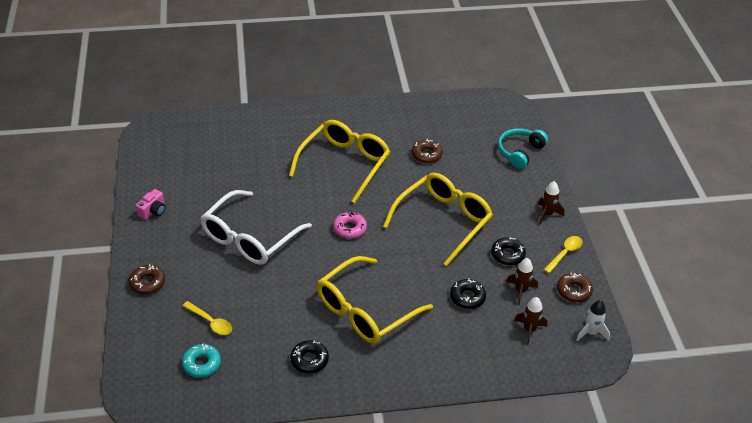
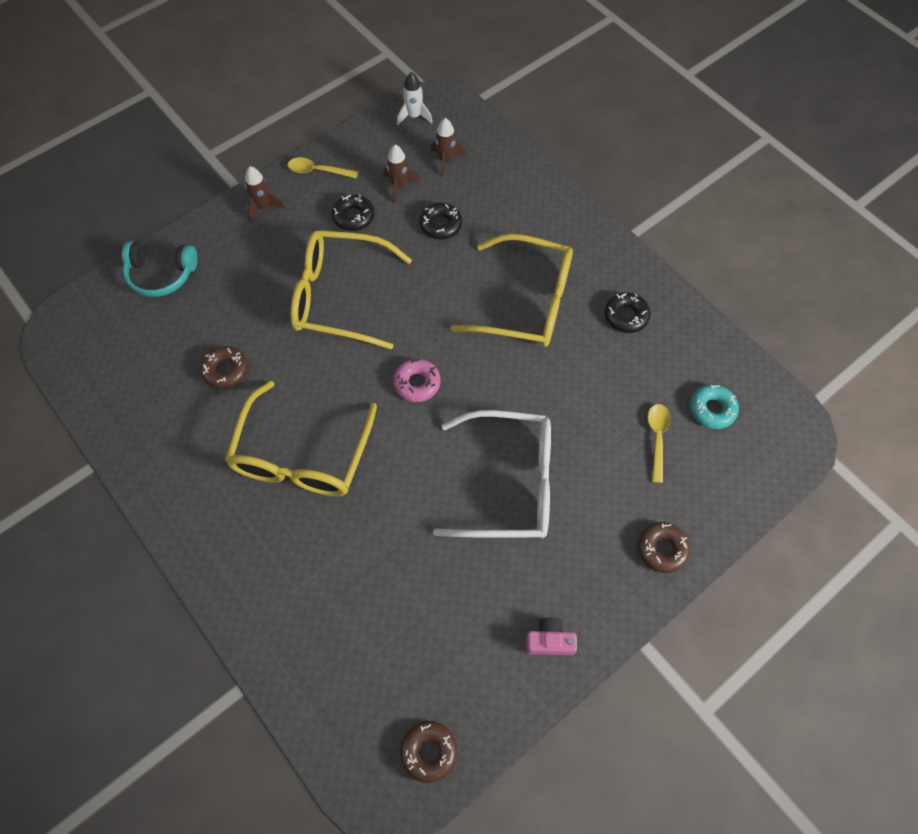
camera: 120 degrees left, 20 degrees up
(344, 164) = (302, 455): yellow glasses -> yellow glasses turned 75 degrees counterclockwise
(573, 291) = (368, 146): brown donut -> brown donut (429, 751)

